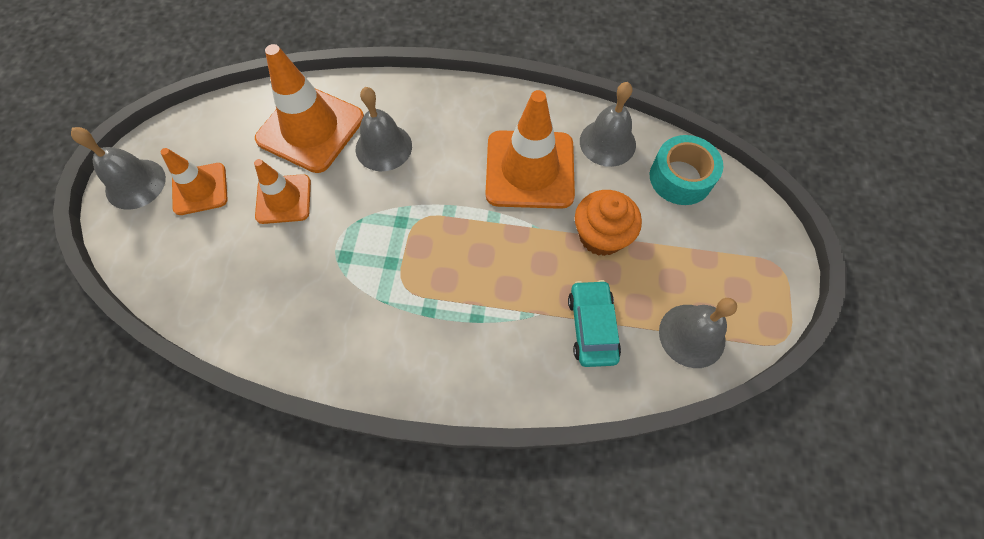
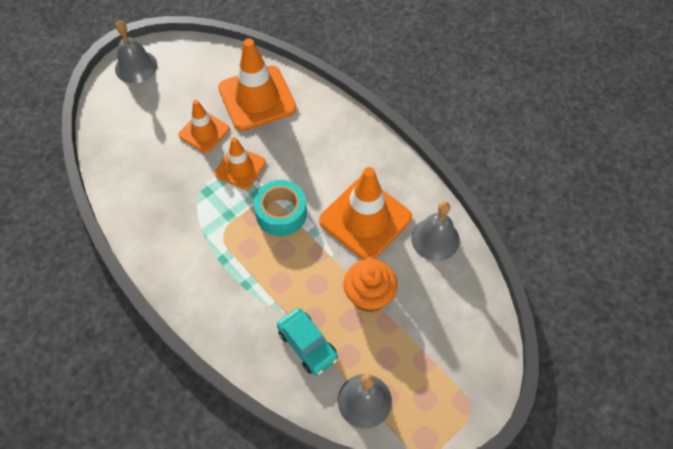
camera: 40 degrees right, 5 degrees down
(200, 189) = (165, 93): orange traffic cone -> orange traffic cone (240, 168)
(383, 147) = (289, 140): grey bell -> none
(592, 327) = (307, 344): turquoise car -> turquoise car turned 105 degrees clockwise
(680, 178) = (462, 299): turquoise tape -> turquoise tape (281, 213)

